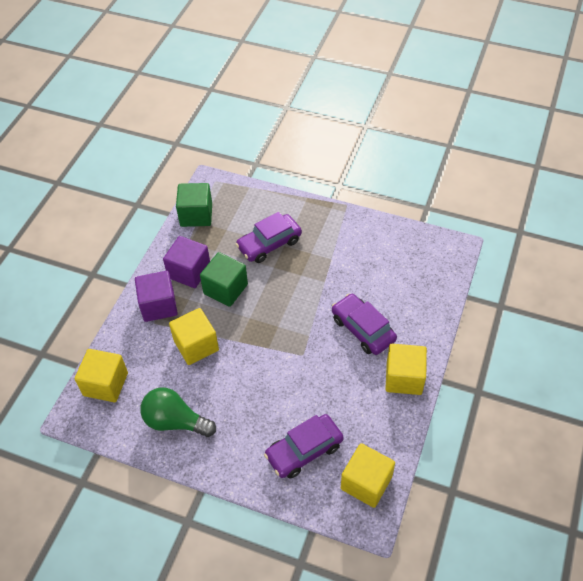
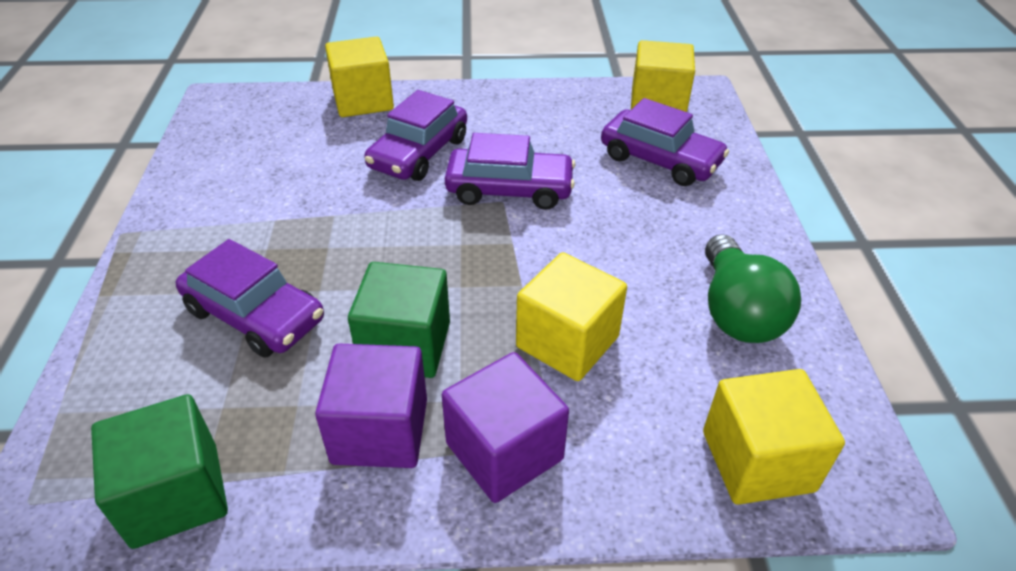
camera: 115 degrees left, 10 degrees down
(311, 361) = (509, 189): none -> purple car
(404, 378) = (484, 104): yellow cube -> yellow cube (363, 101)

